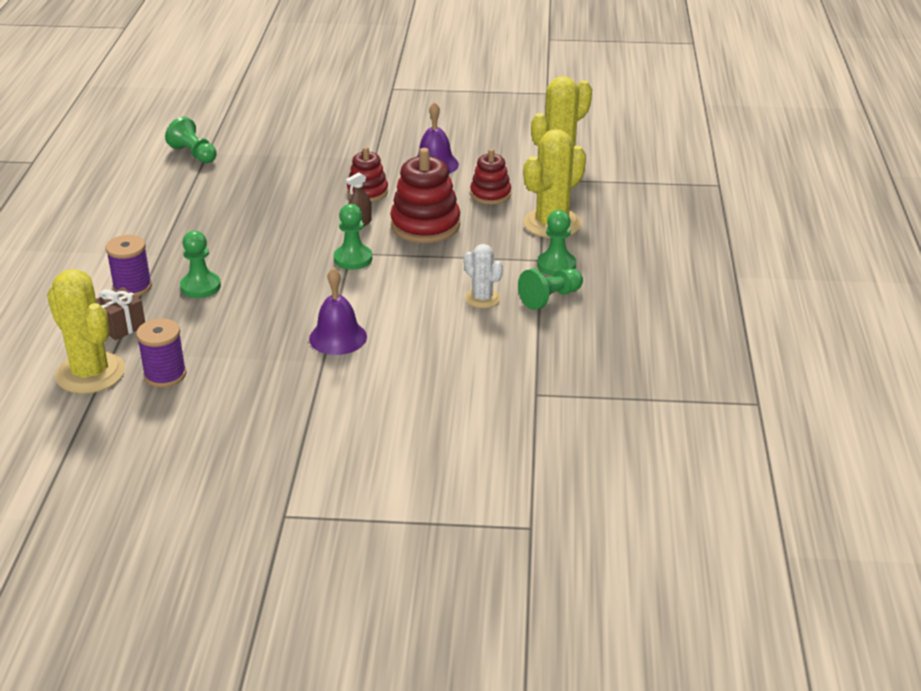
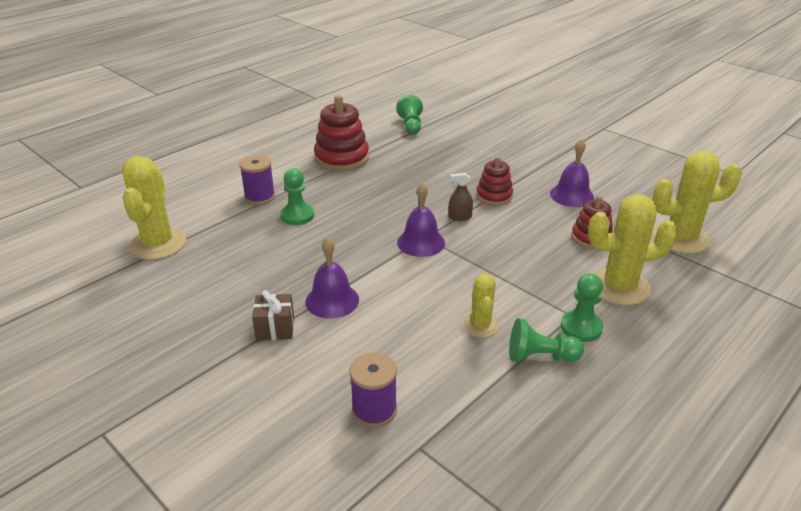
camera: 40 degrees right, 0 degrees up
(121, 326) = (218, 220): brown gift -> brown gift (275, 328)
(165, 375) = (193, 268): purple spool -> purple spool (374, 410)
(353, 259) = (421, 242): green pawn -> purple bell
(425, 225) = (507, 240): red stacking toy -> red stacking toy (342, 158)
(482, 298) = (480, 325): white cactus -> yellow cactus

